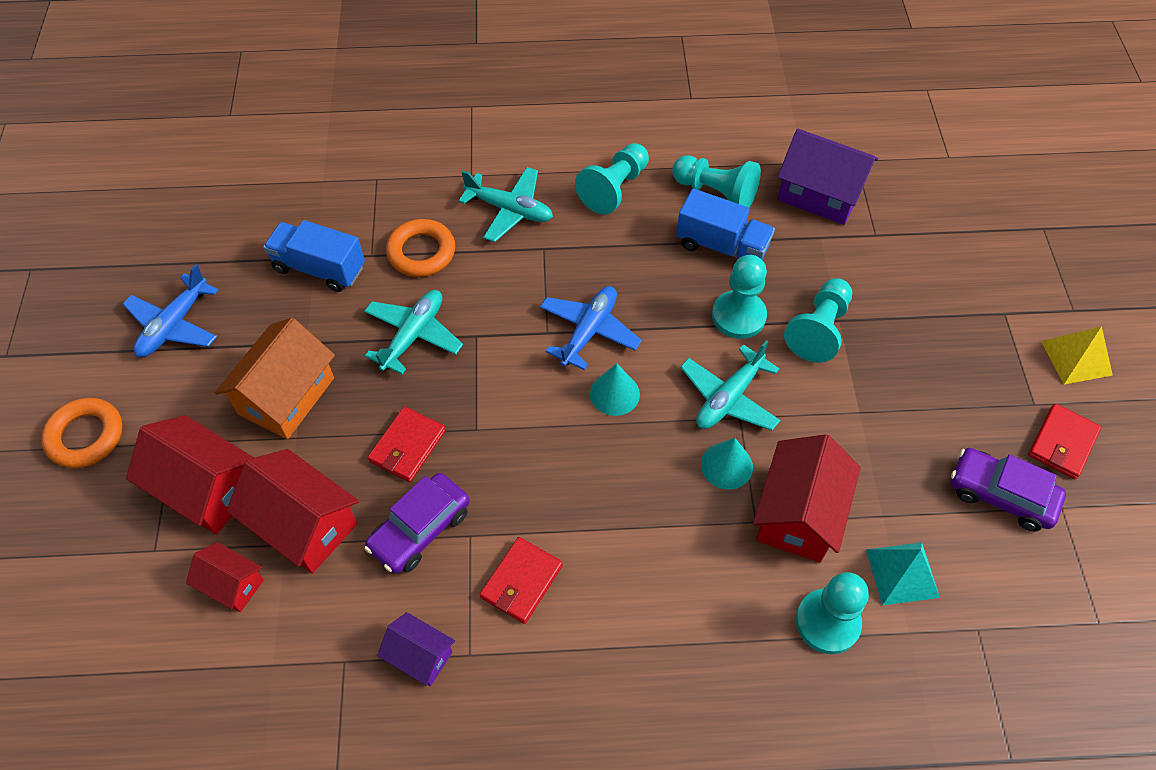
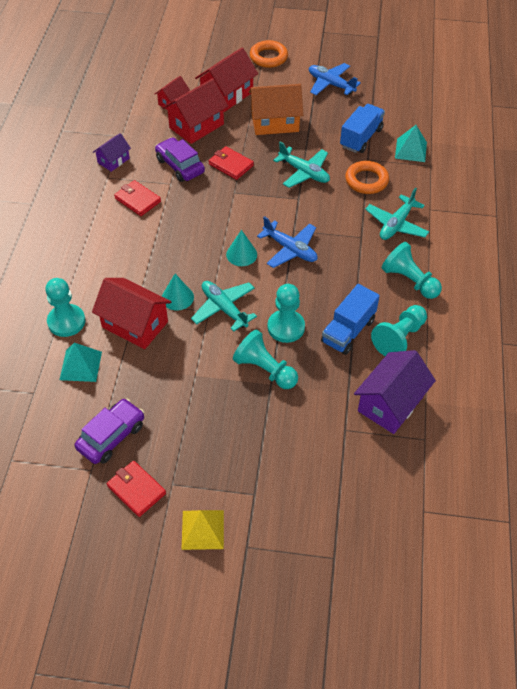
camera: 100 degrees right, 5 degrees down
(286, 396) = (275, 122): orange house -> orange house turned 45 degrees counterclockwise
(343, 204) = (410, 150): none -> turquoise pyramid

